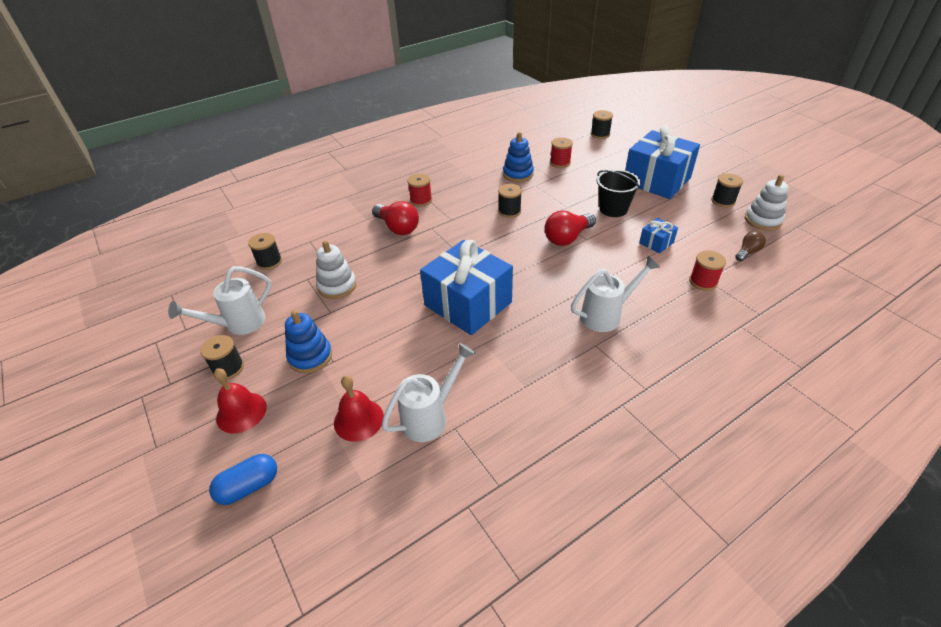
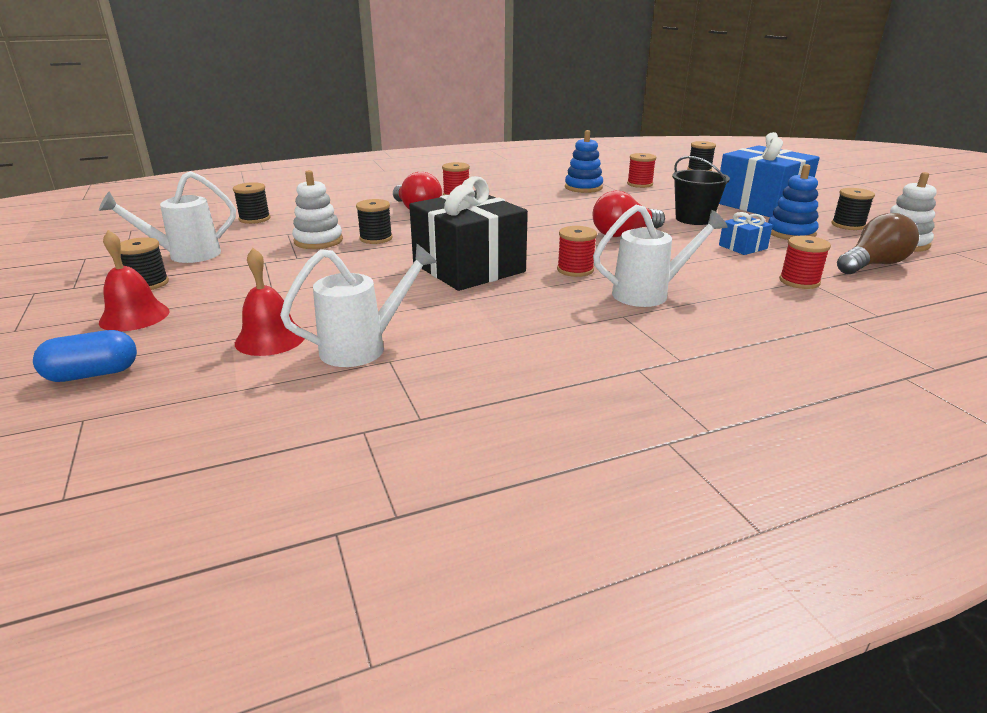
camera: 10 degrees right, 15 degrees down
(310, 356) = (248, 286): blue stacking toy -> blue stacking toy (790, 233)
(468, 304) = (468, 268): blue gift -> black gift
(509, 211) = (559, 210): black spool -> black spool (376, 238)
(546, 293) = (575, 270): none -> red spool
(747, 252) = (873, 265): brown light bulb -> brown light bulb, size x1.74

